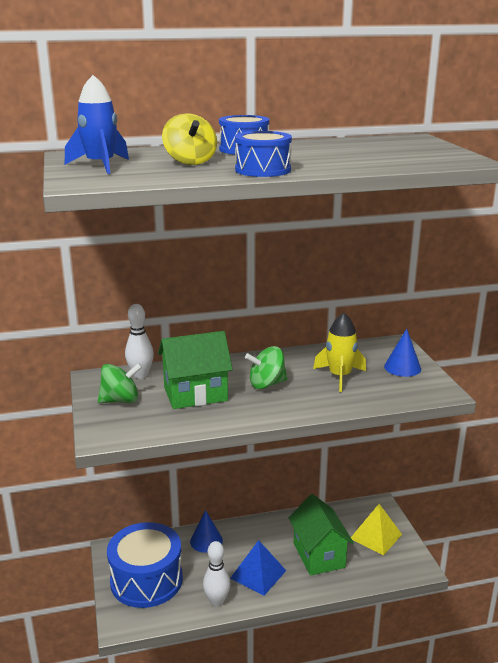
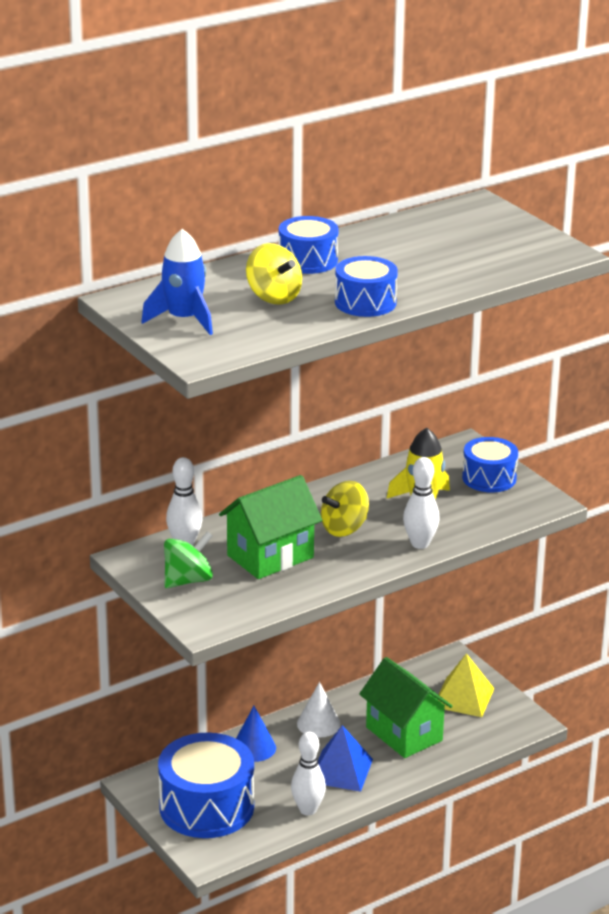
camera: 20 degrees left, 5 degrees up
(261, 533) = (318, 724): none -> white cone
(266, 384) = (344, 528): green spinning top -> yellow spinning top
(319, 405) = (420, 544): none -> white bowling pin
(402, 367) = (489, 478): blue cone -> blue drum

